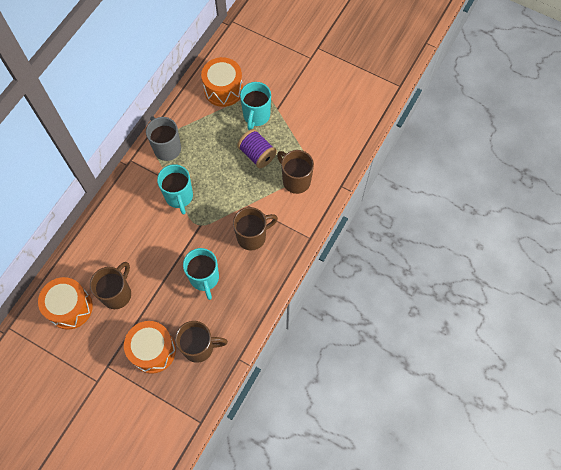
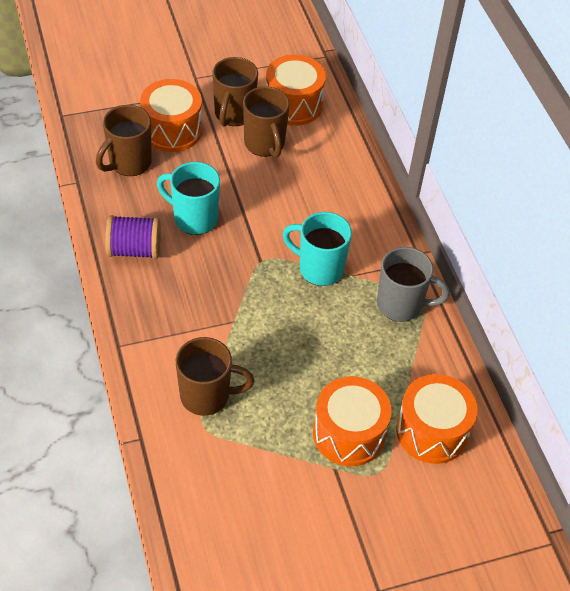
camera: 130 degrees right, 15 degrees down
(252, 237) = (188, 295): brown mug -> brown mug (233, 114)
(256, 116) = (349, 433): turquoise mug -> orange drum
(257, 154) = (290, 387): purple spool -> purple spool (134, 249)

